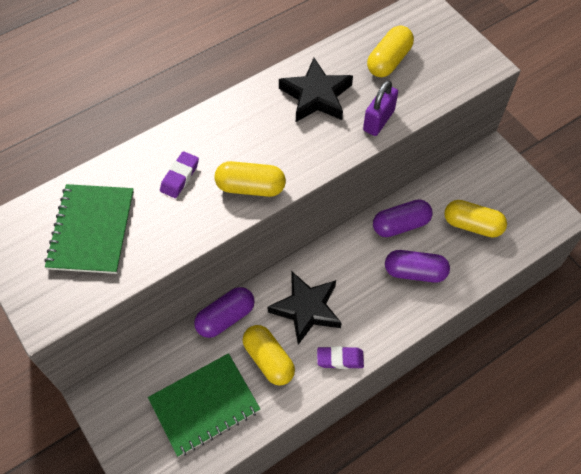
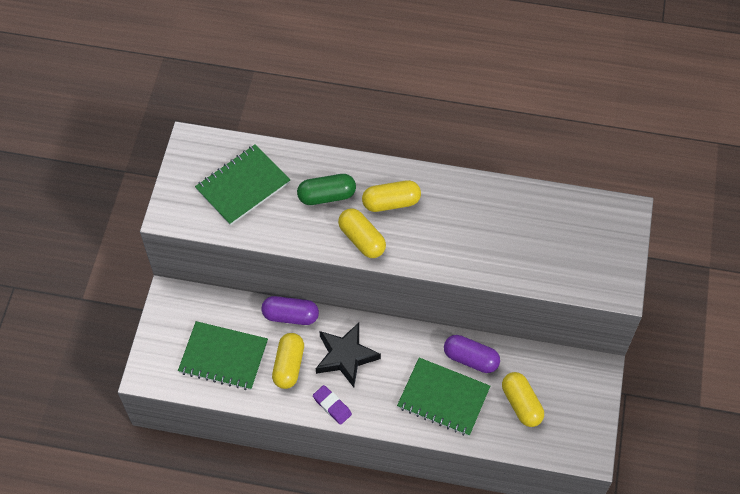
camera: 45 degrees right, 0 degrees up
(180, 177) = (326, 196): purple eraser -> green capsule
(316, 96) = (472, 214): black star -> none
(378, 120) = (494, 266): purple padlock -> none
(388, 61) = (552, 230): yellow capsule -> yellow capsule (391, 202)
(415, 272) = (443, 398): purple capsule -> green notebook

